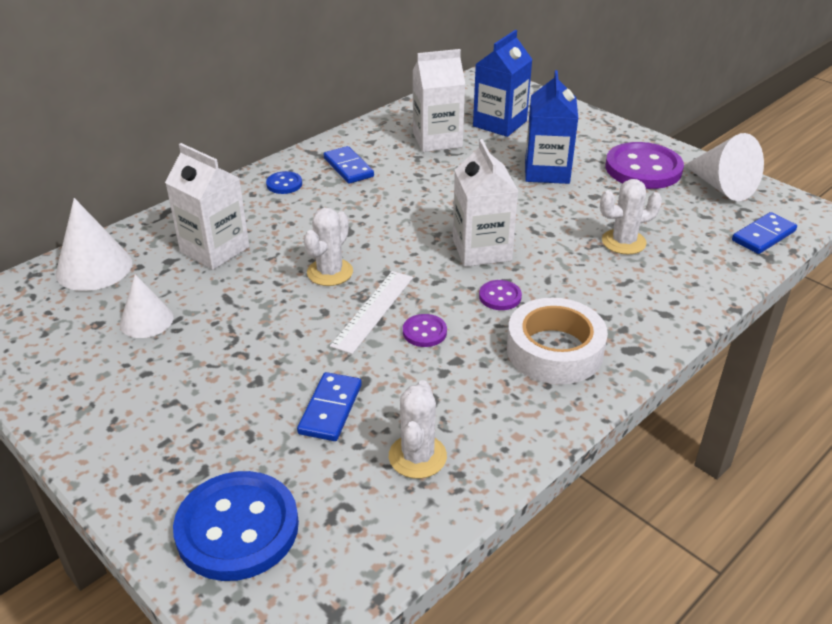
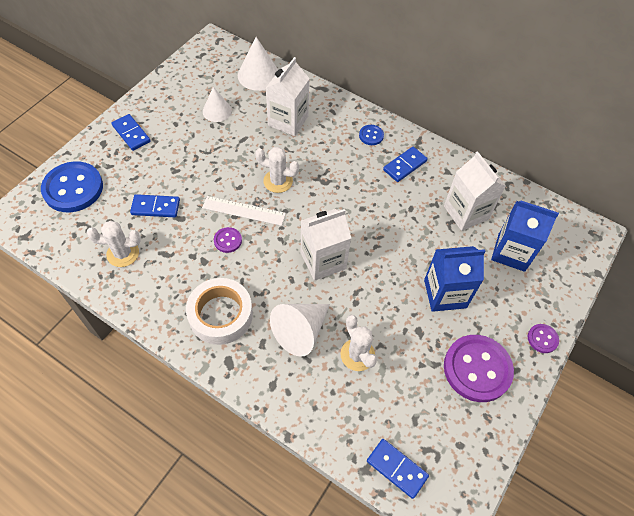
camera: 75 degrees right, 20 degrees up
(136, 434) = (131, 133): none -> blue domino
(500, 296) = (271, 277): purple button -> purple button (542, 339)
(722, 186) = (469, 437): white cone -> white cone (301, 331)

